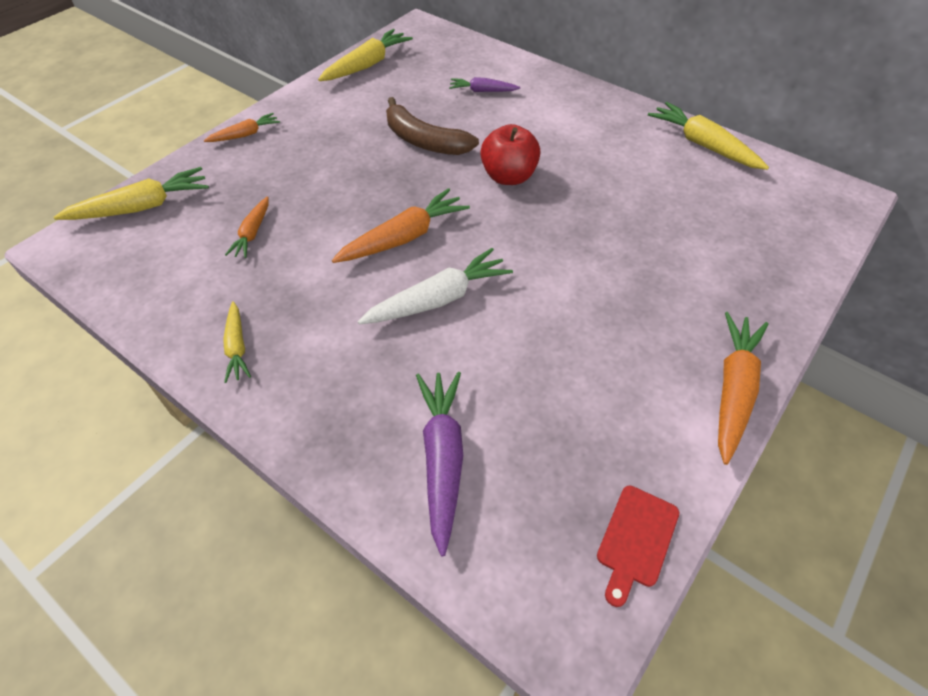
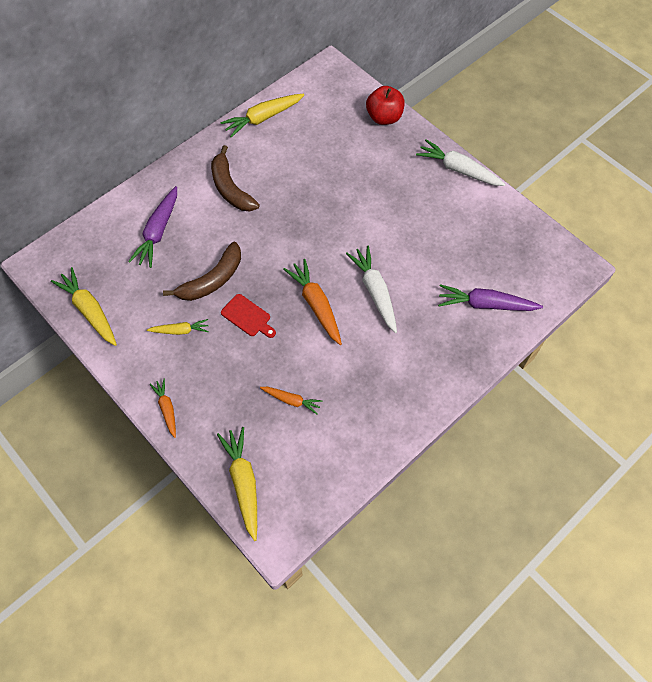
camera: 80 degrees left, 10 degrees up
(237, 347) = (396, 407): yellow carrot -> yellow carrot (180, 330)
(482, 91) = (158, 232): purple carrot -> purple carrot, size x1.71
(508, 176) = (268, 234): red apple -> red apple (384, 117)
(570, 134) = (230, 188): none -> brown banana
(636, 540) = (534, 232): red cutting board -> red cutting board (248, 316)
(733, 390) = (458, 169): orange carrot -> white carrot

